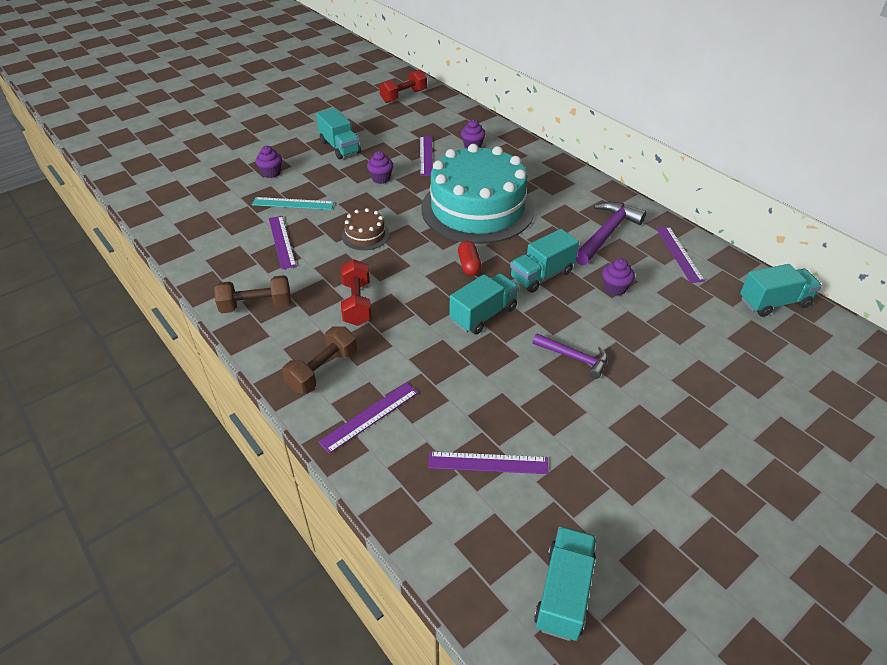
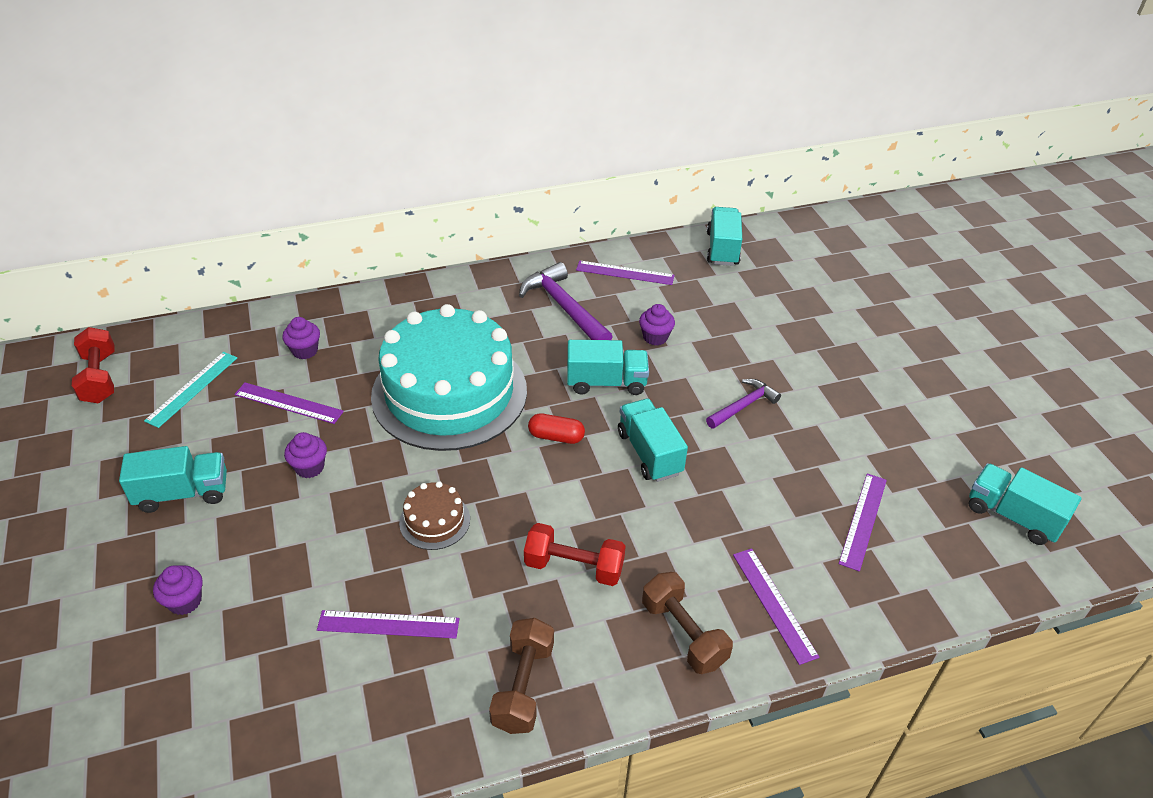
camera: 70 degrees left, 0 degrees up
(293, 203) = (297, 589): turquoise ruler -> turquoise ruler (192, 388)
(541, 275) = (606, 383): turquoise truck -> turquoise truck turned 75 degrees counterclockwise

